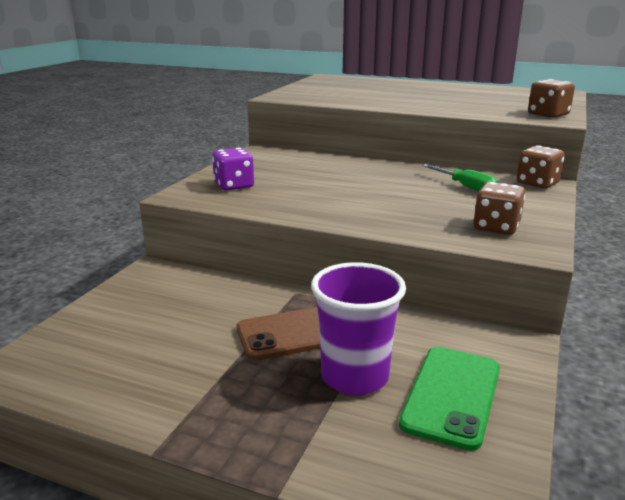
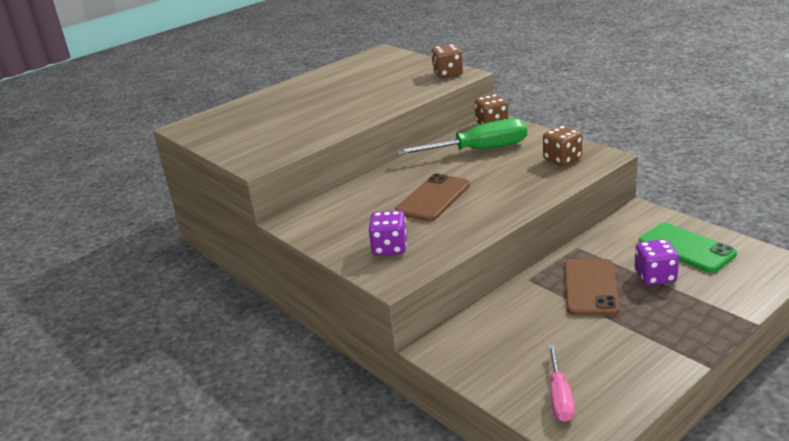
camera: 60 degrees left, 5 degrees up
(79, 345) = (559, 397): none -> pink screwdriver
(339, 186) = (433, 198): none -> brown phone
(354, 377) = (655, 276): purple cup -> purple dice
(466, 187) = (479, 150): green screwdriver -> green screwdriver, size x1.77

